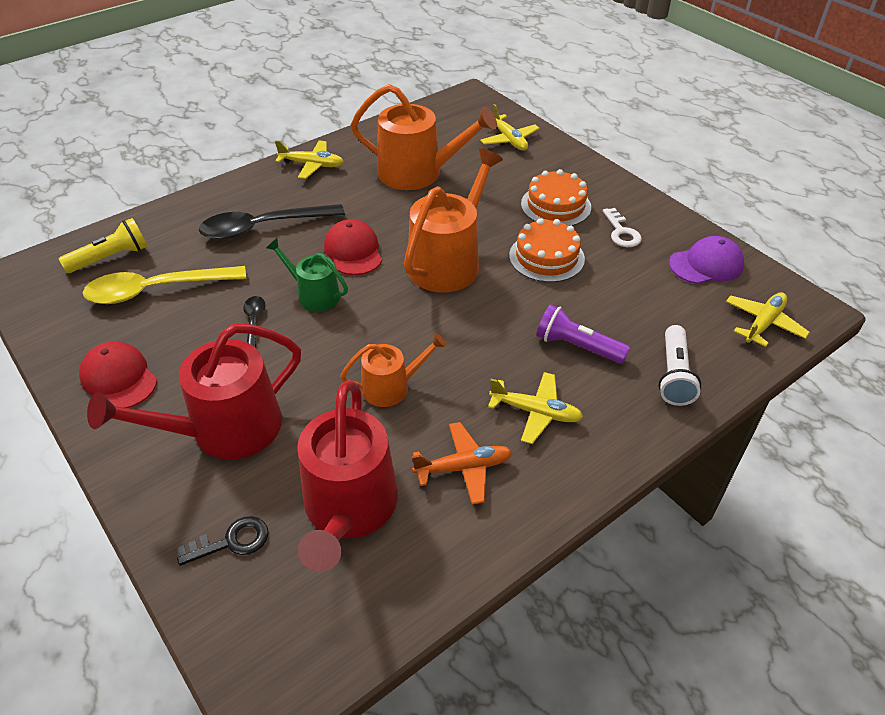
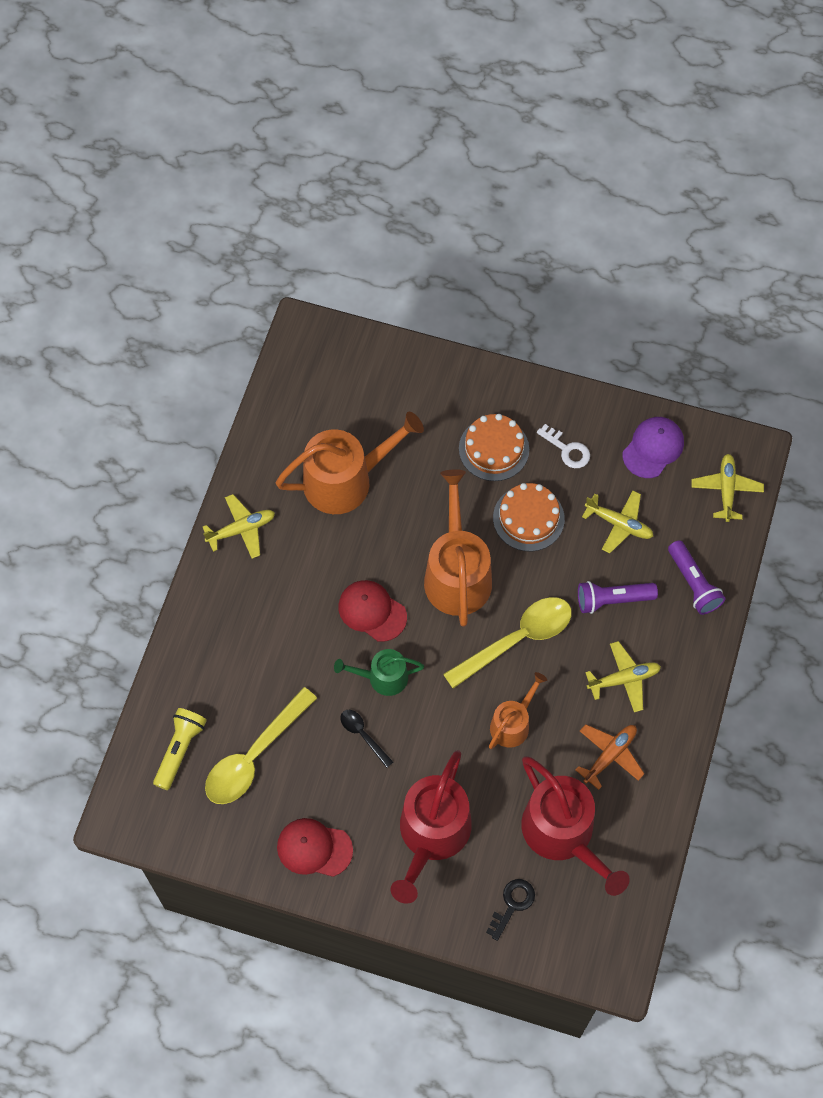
camera: 35 degrees left, 20 degrees up
(263, 227) = (273, 634): black spoon -> none
(457, 329) = (517, 639): none -> yellow spoon
(509, 139) = (390, 380): yellow plane -> yellow plane (619, 524)
(674, 375) = (693, 584): white flashlight -> purple flashlight

